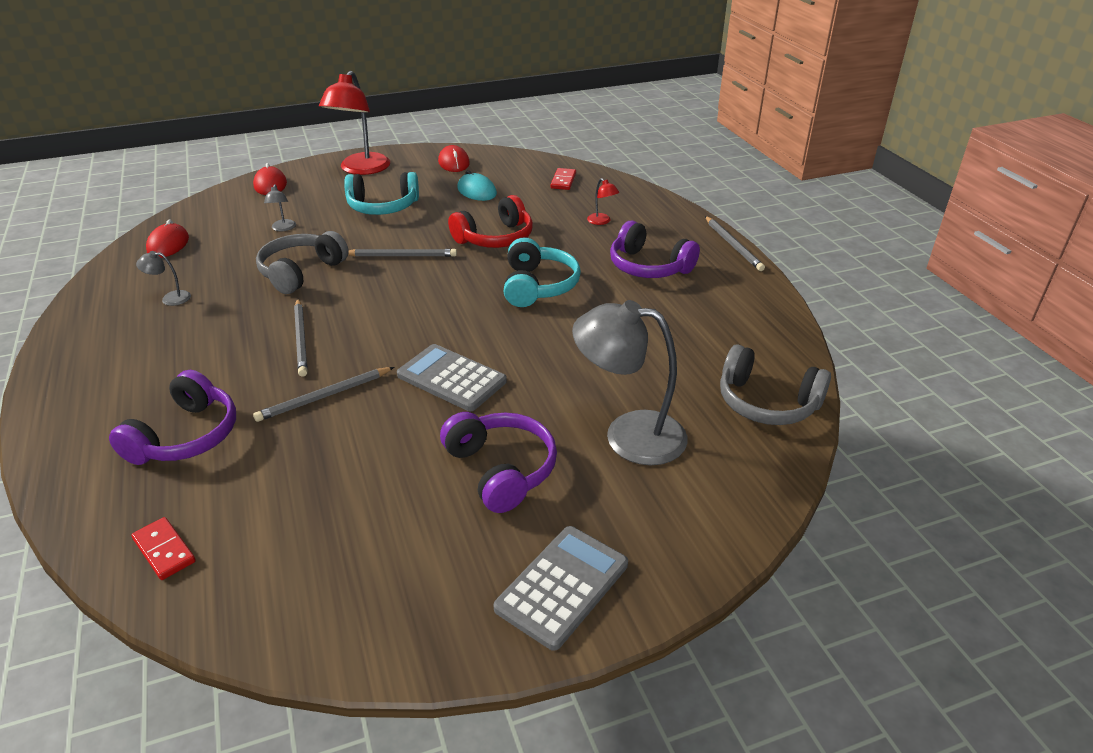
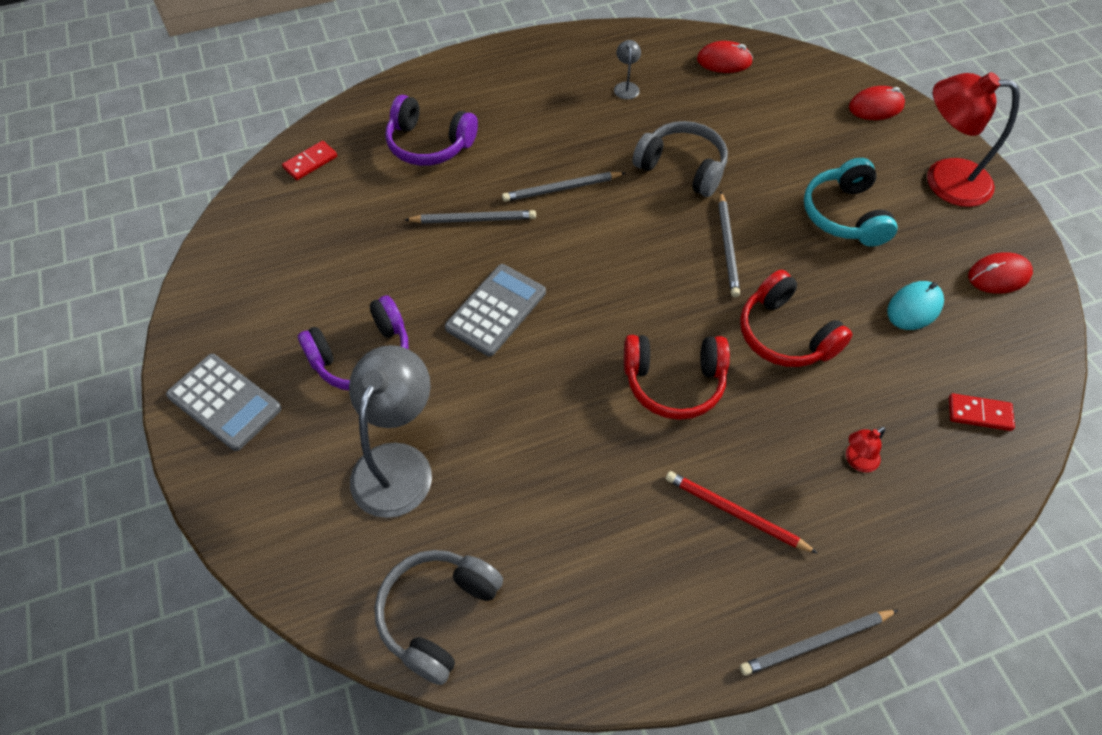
camera: 90 degrees right, 20 degrees up
(283, 228) = (773, 137): grey lamp -> none
(324, 396) = (473, 219): grey pencil -> grey pencil turned 120 degrees clockwise
(538, 286) = (674, 382): turquoise headphones -> red headphones
(648, 267) = (735, 513): purple headphones -> red pencil

